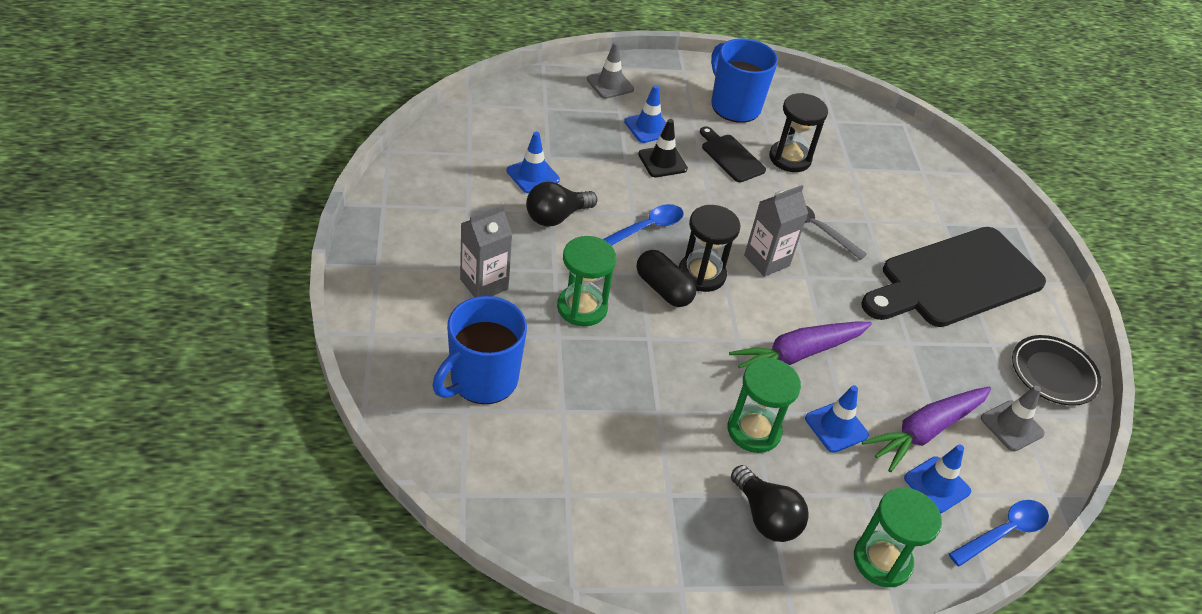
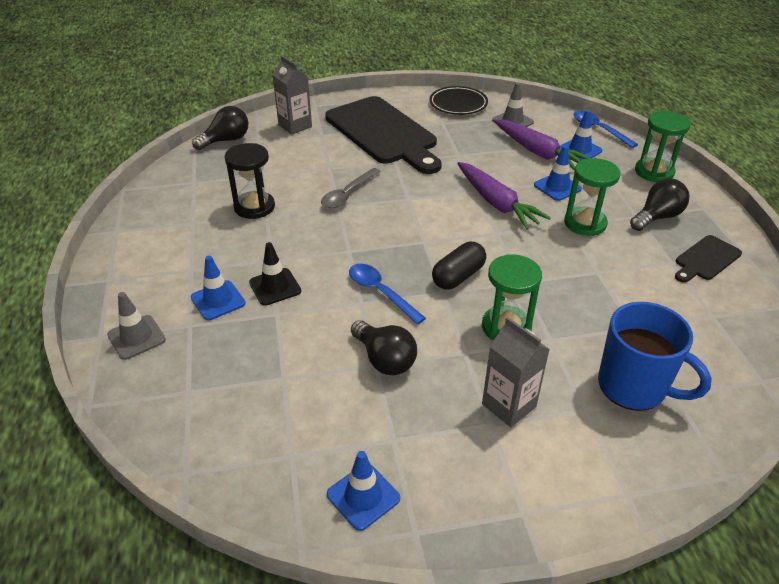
camera: 90 degrees left, 5 degrees down
(533, 175) = (320, 387): blue traffic cone -> blue traffic cone (363, 496)
(701, 274) = (429, 254): black hourglass -> none
(731, 156) = (258, 242): black cutting board -> black cutting board (706, 259)
(734, 106) = (174, 242): blue mug -> none
(766, 261) = (397, 219): grey carton -> grey carton (295, 126)
(920, 147) = (226, 140): none -> black light bulb

